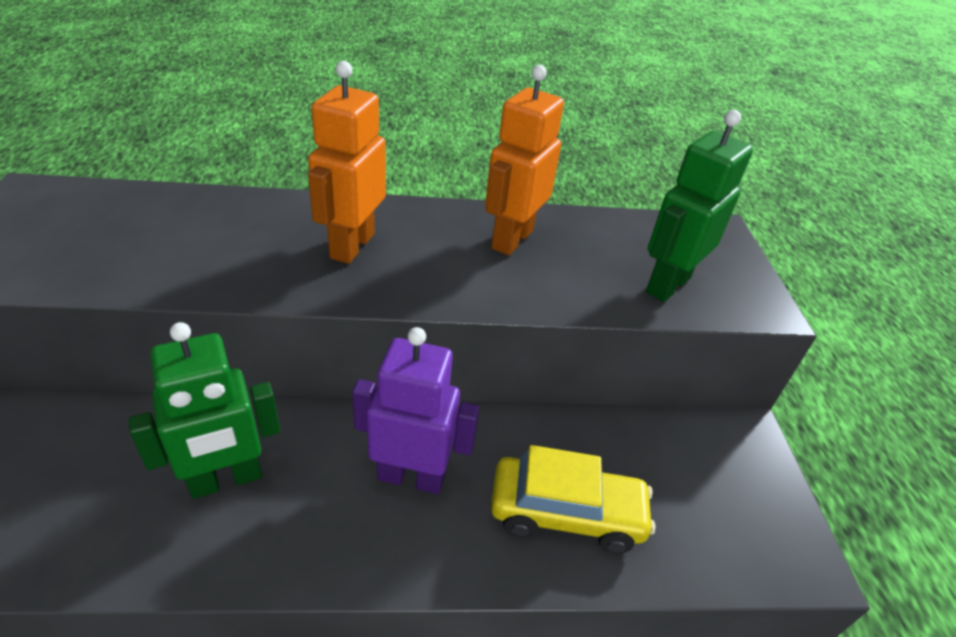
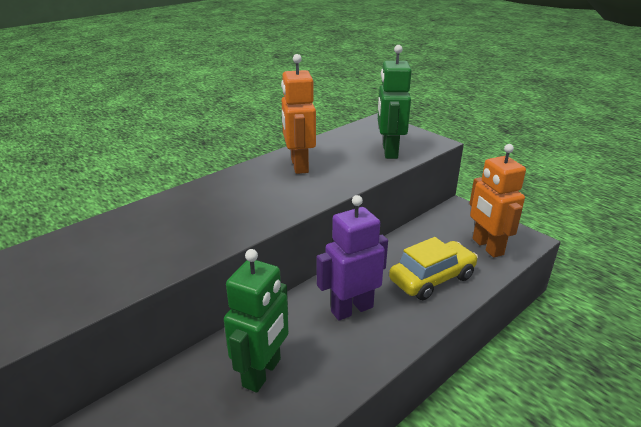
camera: 35 degrees left, 10 degrees down
(351, 246) = (224, 206): orange robot -> orange robot (487, 247)

